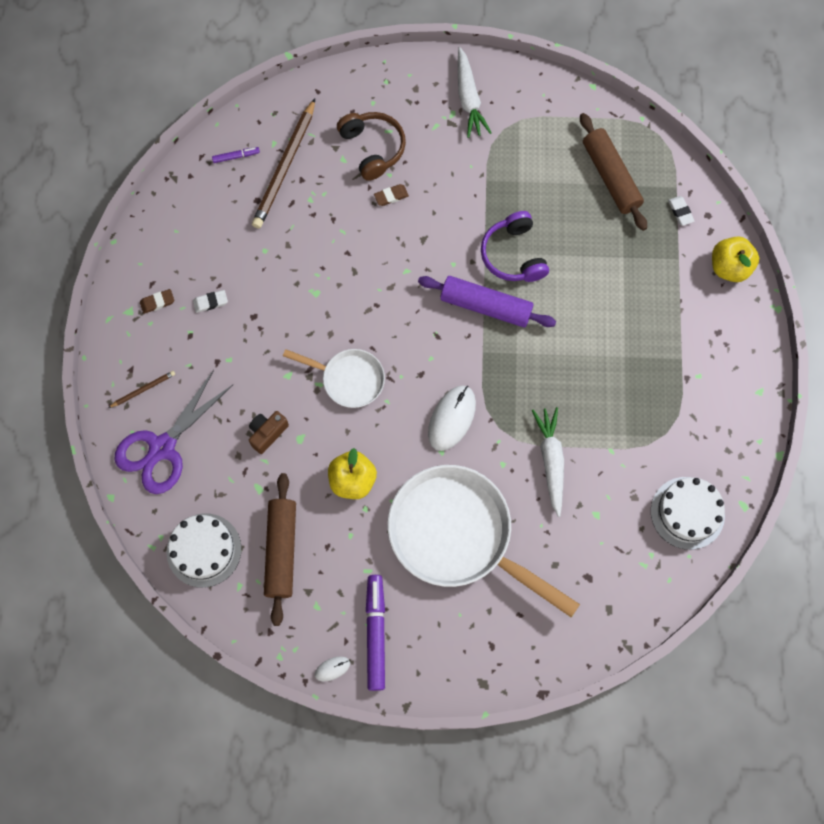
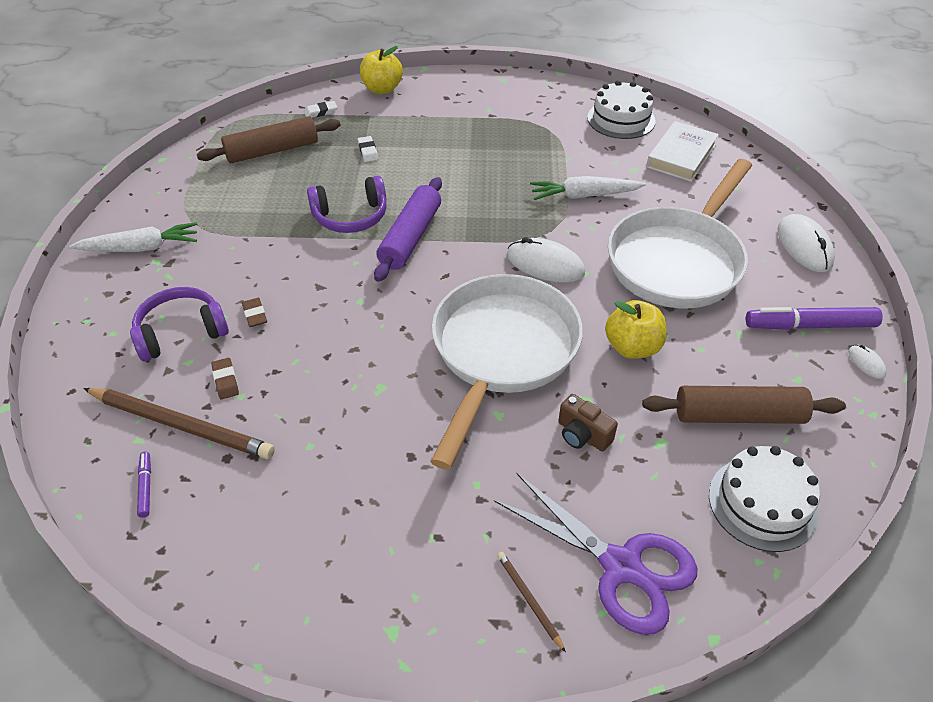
camera: 90 degrees left, 25 degrees down
(157, 302) = (379, 587): brown eraser -> brown eraser (225, 381)
(210, 302) = (385, 511): white eraser -> white eraser (368, 151)
(349, 379) = (502, 352): white pan -> white pan, size x1.91
(372, 148) = (181, 332): brown headphones -> purple headphones
(479, 657) = (804, 246): none -> white mouse
(621, 566) = (681, 156): none -> white book

